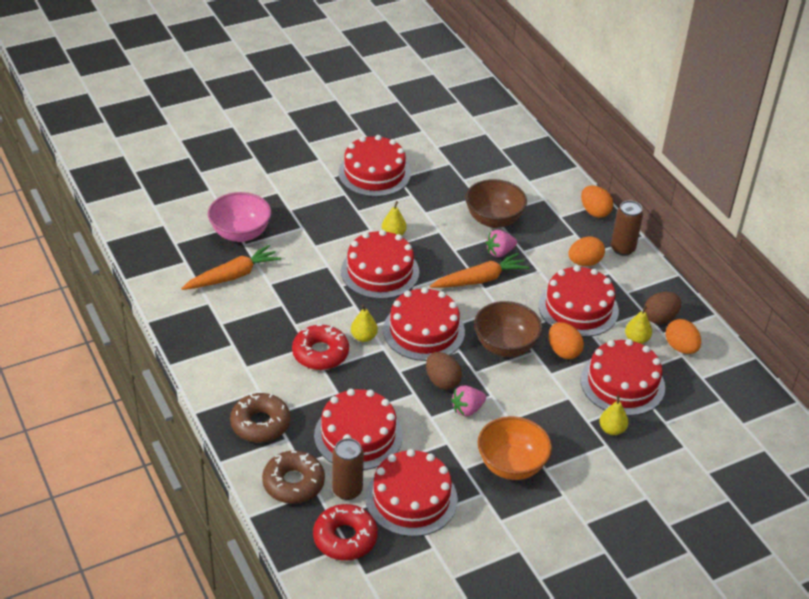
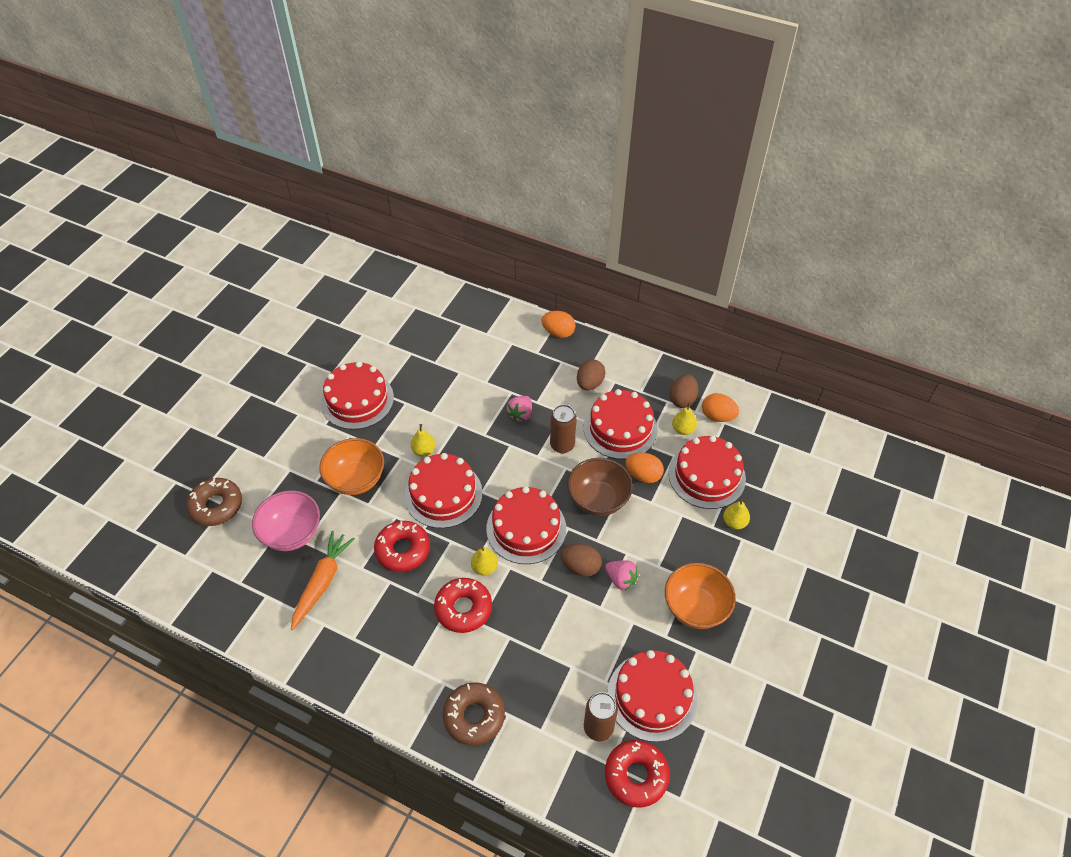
camera: 35 degrees left, 10 degrees up
(293, 483) = (551, 754): brown donut -> brown donut (216, 506)
(312, 290) = (403, 550): none -> red donut
(321, 225) = (356, 479): none -> orange bowl
(358, 435) = (561, 667): red cake -> none
(467, 409) = (621, 579): pink strawberry -> pink strawberry turned 75 degrees counterclockwise
(480, 279) = (527, 450): orange carrot -> none
(493, 219) = (490, 386): brown bowl -> none
(584, 262) = (589, 383): orange egg -> brown egg
(622, 249) = (606, 354): brown can -> brown can (562, 445)

